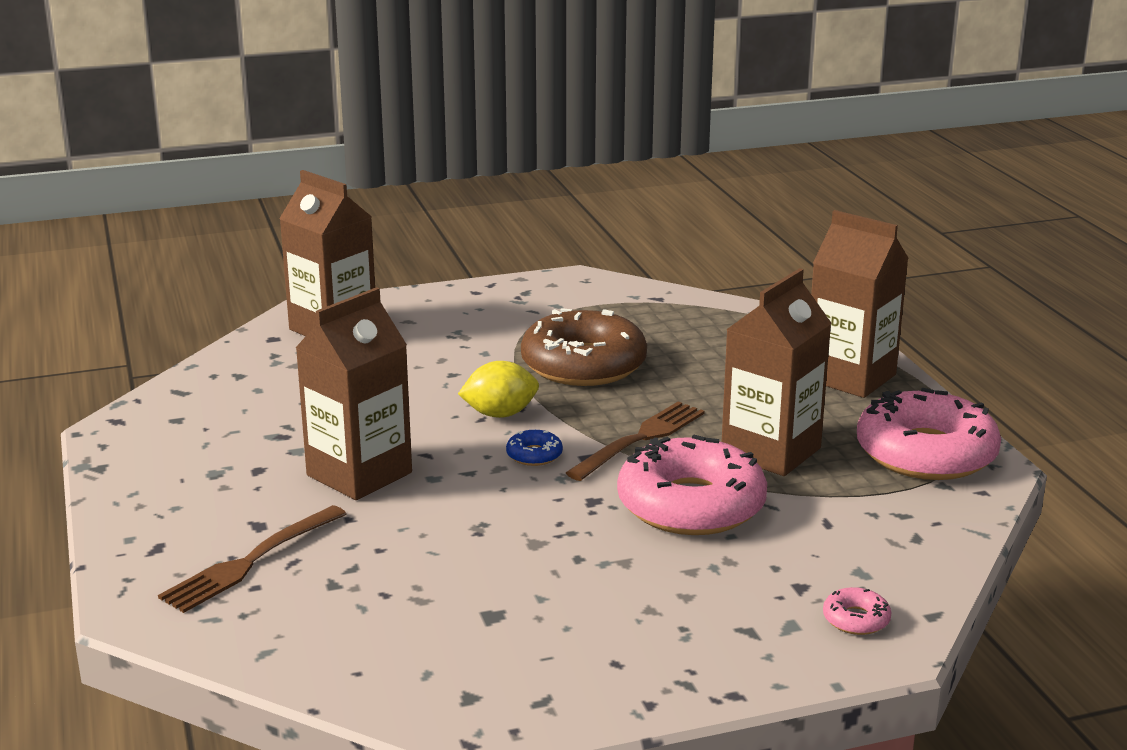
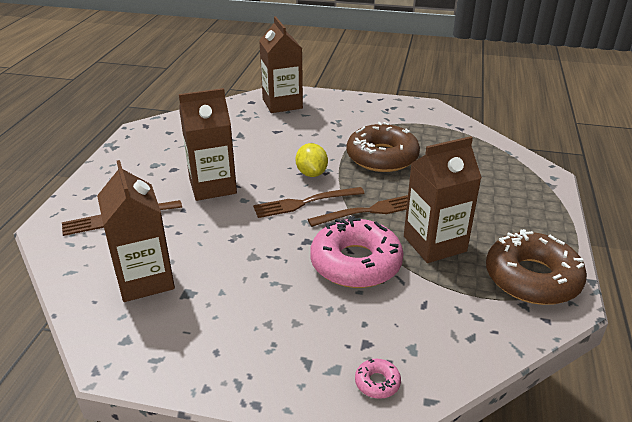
camera: 30 degrees right, 10 degrees up
(500, 414) = (311, 173): yellow lemon -> yellow lemon turned 60 degrees clockwise
(534, 455) = (304, 203): blue donut -> brown fork
(850, 377) = (529, 209): brown carton -> brown carton (145, 280)
(926, 453) = (532, 278): pink donut -> brown donut

